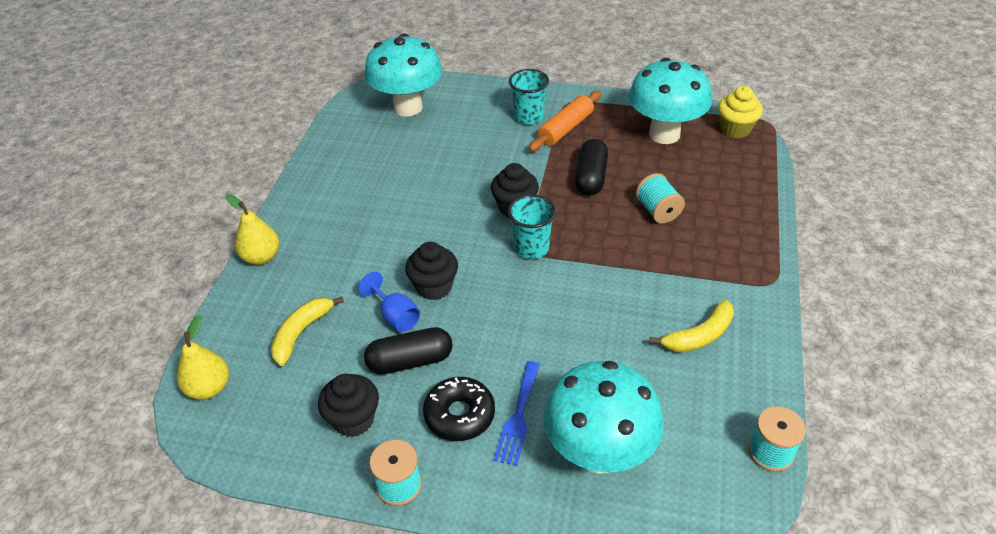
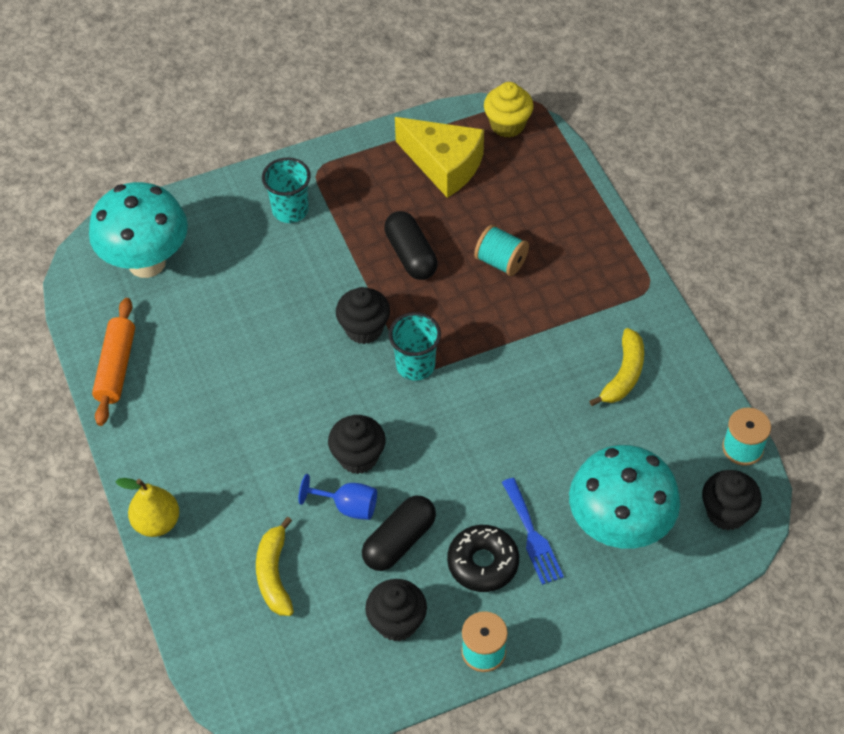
camera: 35 degrees left, 10 degrees up
(209, 388) = (238, 675): yellow pear -> none
(565, 128) = (340, 206): orange rolling pin -> orange rolling pin (116, 367)
(664, 134) = (444, 165): turquoise mushroom -> yellow cheese
(713, 499) = (726, 512): none -> black cupcake

